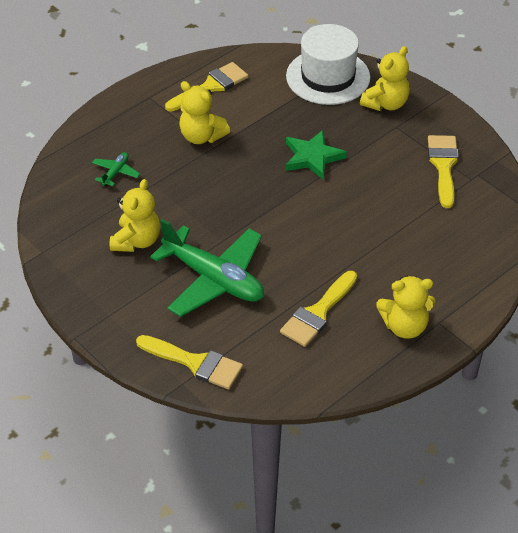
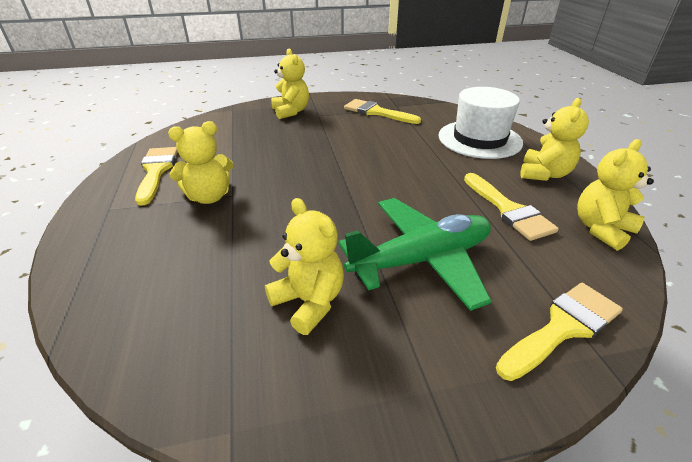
camera: 60 degrees left, 10 degrees down
(116, 172) = (177, 276): green plane -> none
(312, 157) = (309, 153): green star -> none
(328, 77) = (232, 121): white hat -> white hat (479, 139)
(332, 375) = (601, 229): none -> yellow teddy bear

